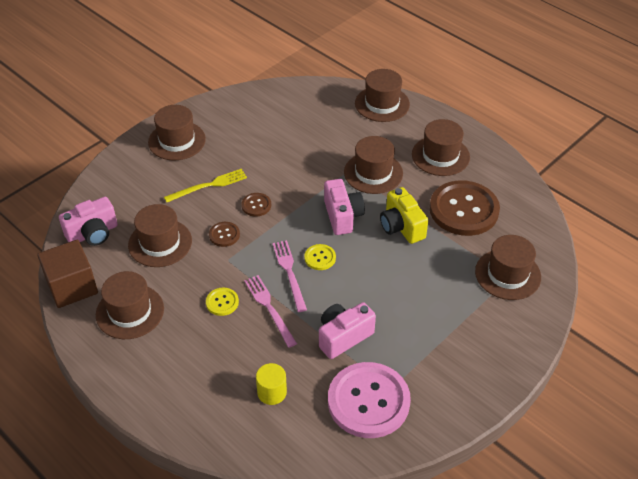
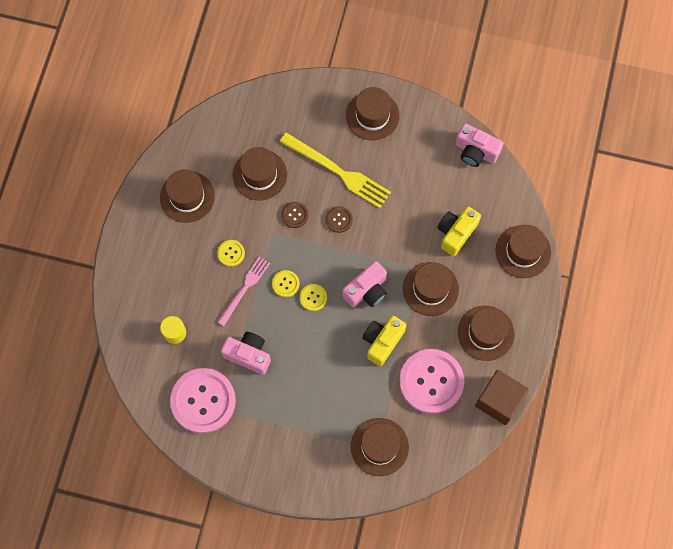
camera: 60 degrees right, 25 degrees up
(72, 287) = (186, 143): brown cube -> brown cube (499, 401)
(93, 234) = (240, 122): pink camera -> pink camera (475, 152)
(209, 185) = (338, 171): yellow fork -> yellow fork, size x1.59
(289, 273) = (285, 284): pink fork -> yellow button
(333, 135) = (456, 233): none -> yellow camera
(464, 210) = (431, 381): brown button -> pink button

